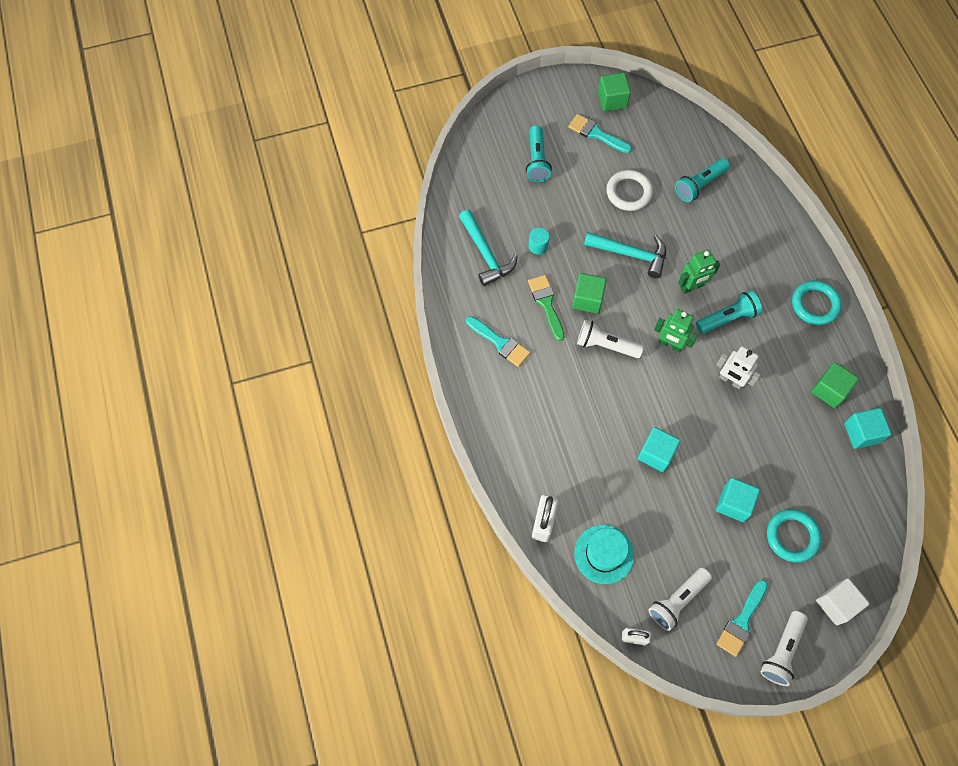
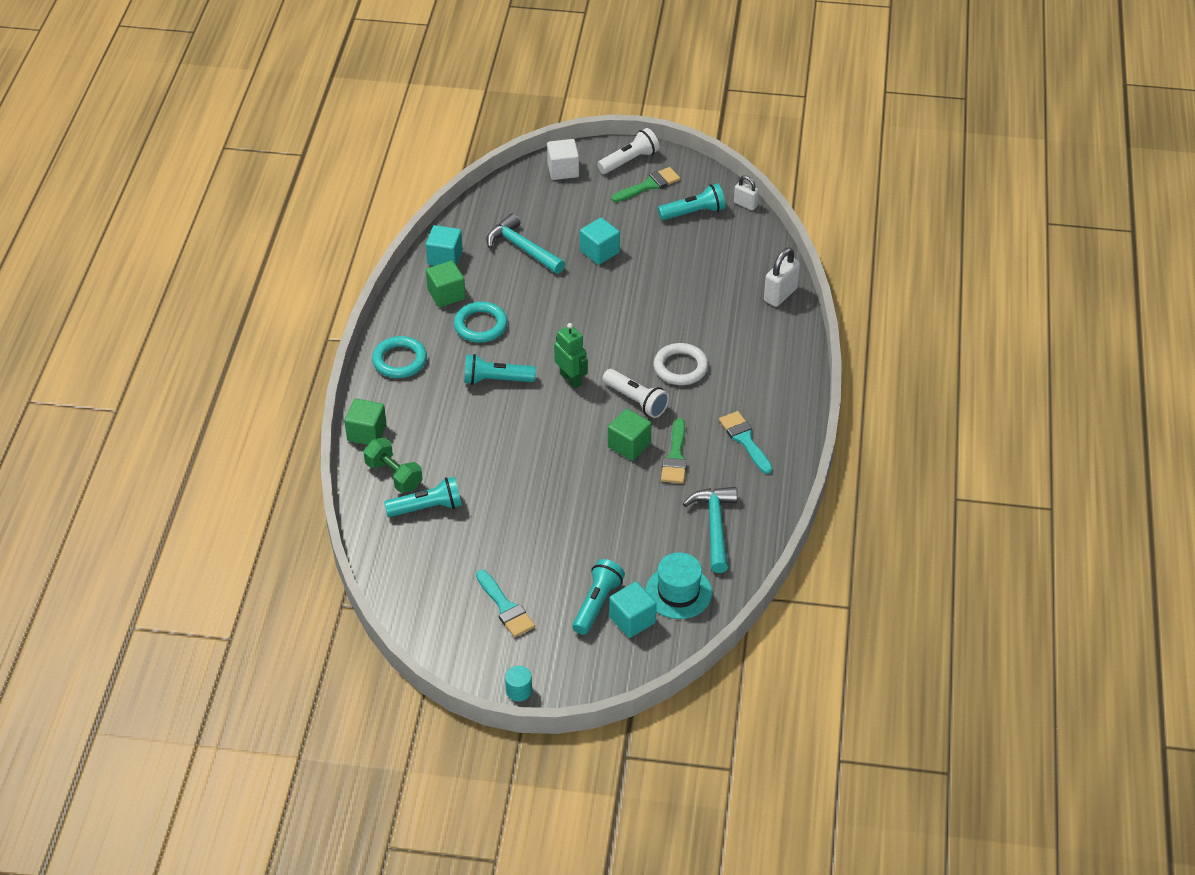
camera: 155 degrees left, 20 degrees down
(538, 246) = (651, 513): turquoise cylinder -> turquoise cylinder (519, 690)
(604, 554) = (738, 258): turquoise hat -> turquoise hat (678, 592)
(612, 100) = (458, 640): green cube -> green cube (367, 433)
(629, 192) = (512, 529): white ring -> white ring (680, 367)
(630, 254) = (554, 469): turquoise hammer -> turquoise hammer (522, 248)
(656, 454) = (645, 305): turquoise cube -> turquoise cube (632, 620)
(677, 601) = (694, 212): white flashlight -> turquoise flashlight
(691, 287) = (511, 418): green robot -> none
(730, 380) = (533, 332): white robot -> none
(741, 201) = (394, 475): none -> green dumbbell
(741, 621) = (648, 185): turquoise brush -> green brush
(792, 536) = (565, 217): turquoise ring -> turquoise ring (480, 325)

